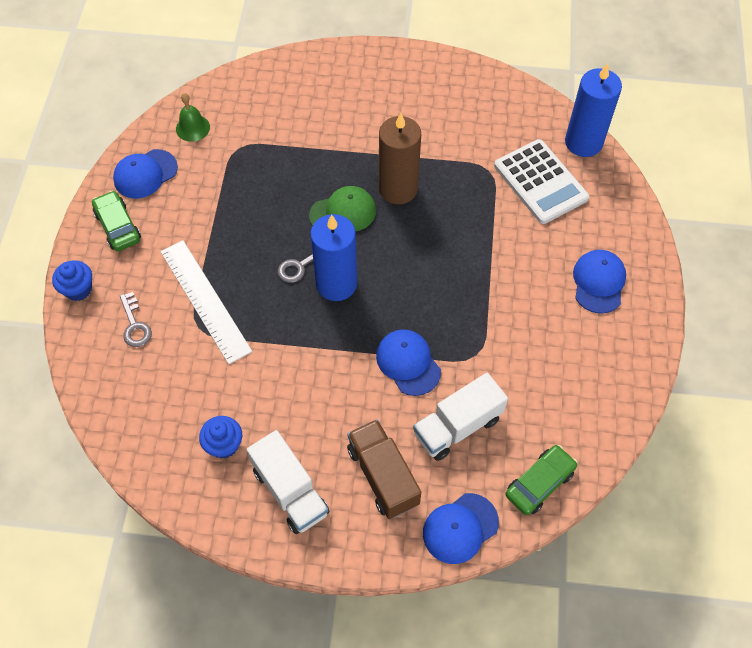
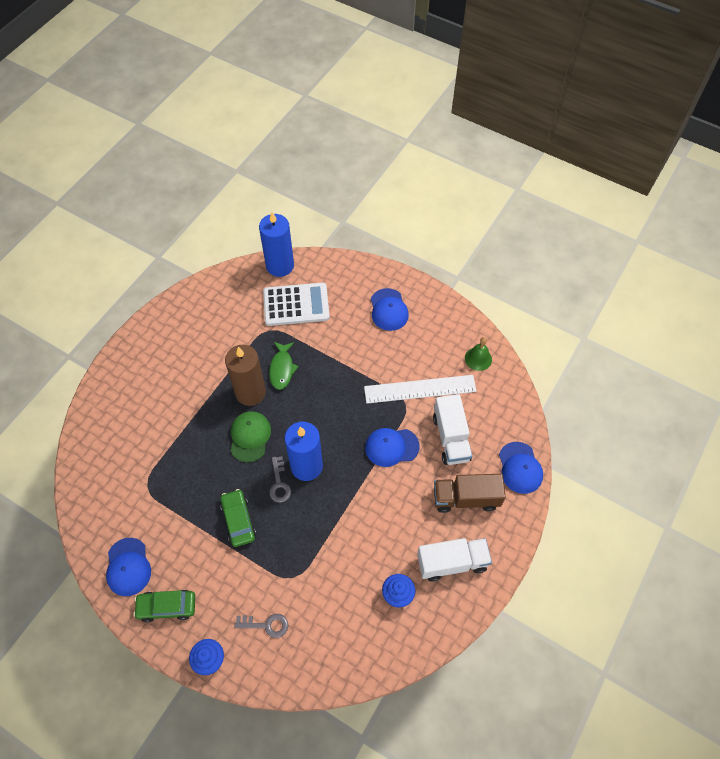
camera: 65 degrees left, 0 degrees up
(193, 128) = (105, 513): green bell -> green bell (478, 358)
(205, 300) = (272, 564): white ruler -> white ruler (420, 389)
(446, 206) = (282, 369): none -> green fish
(539, 483) = (509, 409): green car -> green car (238, 520)
(598, 282) = (388, 310): blue cap -> blue cap turned 135 degrees counterclockwise

